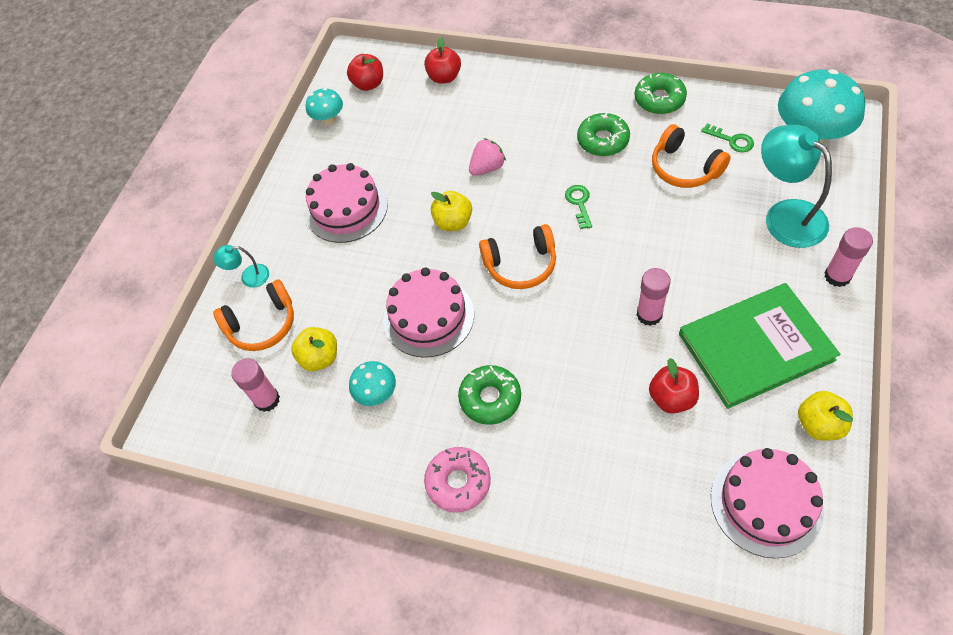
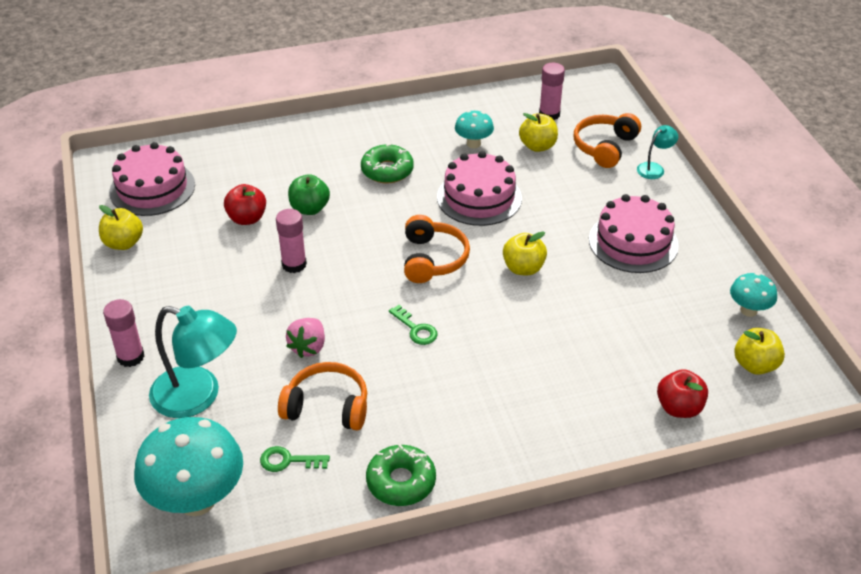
camera: 140 degrees right, 15 degrees down
(368, 84) = (755, 365): red apple -> yellow apple
(458, 482) = (374, 126): pink donut -> none
(487, 168) = (535, 327): pink strawberry -> pink strawberry (308, 347)
(520, 265) = (432, 259): orange headphones -> orange headphones turned 135 degrees clockwise
(600, 381) = (309, 209): none -> green apple
(603, 140) = (435, 403): green donut -> none
(755, 347) = (191, 274): green book -> none

